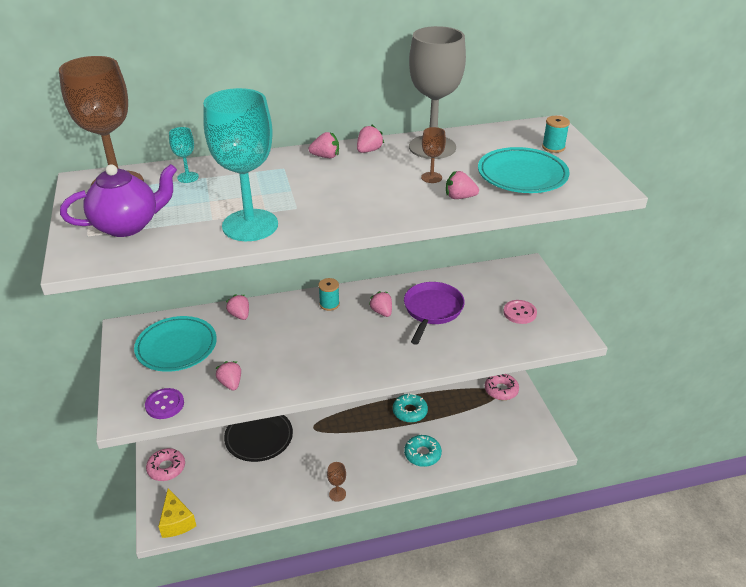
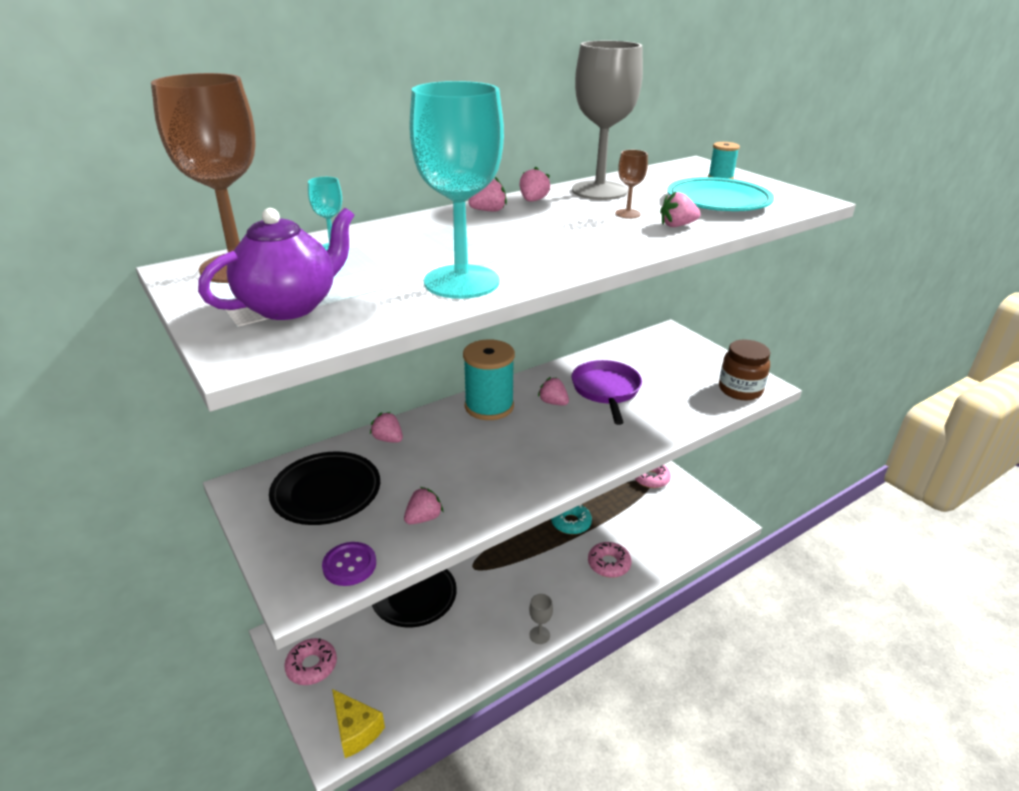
camera: 20 degrees left, 5 degrees down
(176, 347) = (326, 492): turquoise plate -> black plate
(230, 383) = (423, 518): pink strawberry -> pink strawberry turned 90 degrees clockwise
(329, 304) = (489, 406): turquoise spool -> turquoise spool, size x2.01
(337, 494) = (539, 635): brown goblet -> grey goblet
(422, 454) = (608, 564): turquoise donut -> pink donut
(519, 313) = (696, 375): pink button -> none
(549, 335) = (740, 390): none -> brown jar

